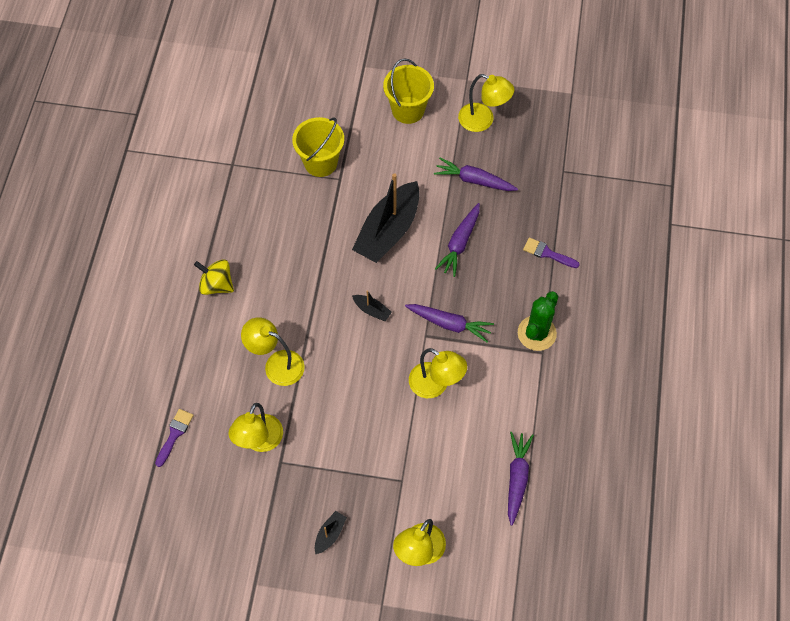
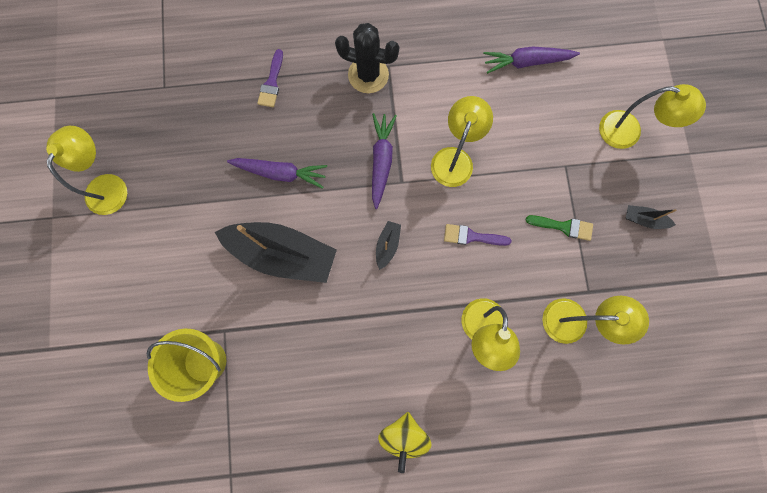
camera: 105 degrees left, 15 degrees up
(174, 434) = (599, 419): purple brush -> purple brush (472, 236)
(345, 459) = (563, 226): none -> green brush
(408, 110) = (108, 275): yellow bucket -> none
(474, 180) = (195, 176): purple carrot -> none
(536, 333) = (368, 75): green cactus -> black cactus

